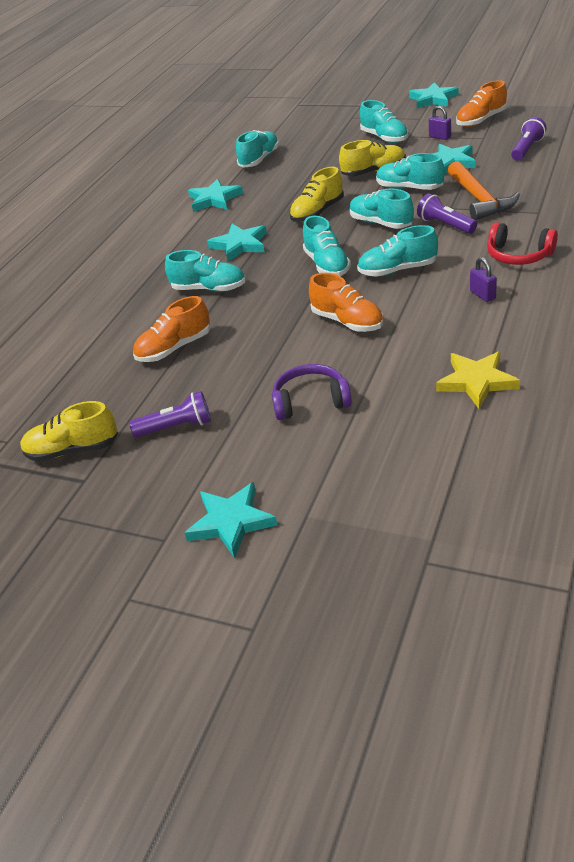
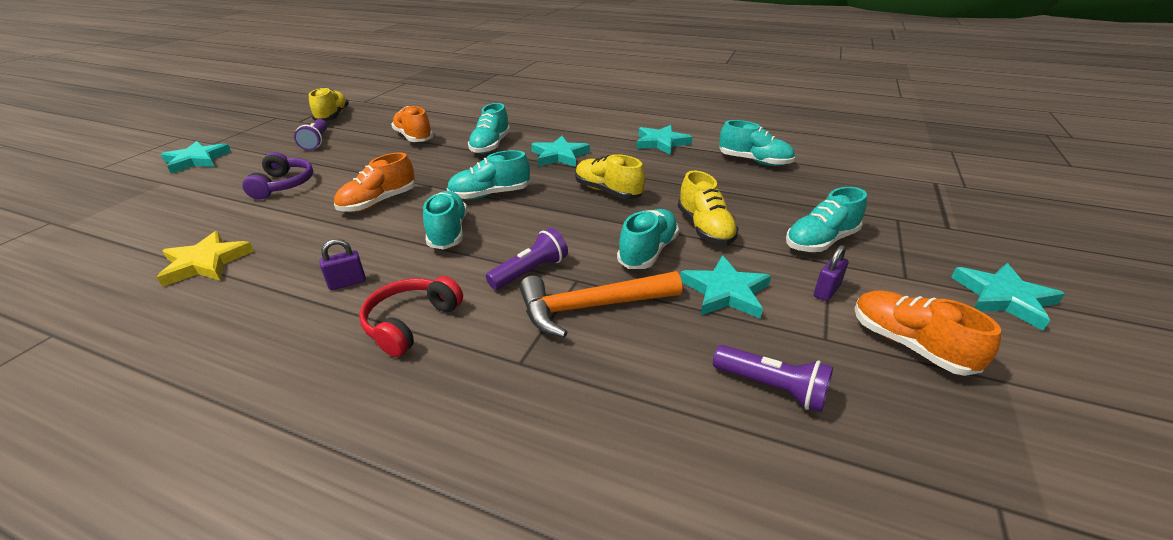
camera: 85 degrees right, 5 degrees down
(381, 223) = (561, 227): turquoise shoe -> none

